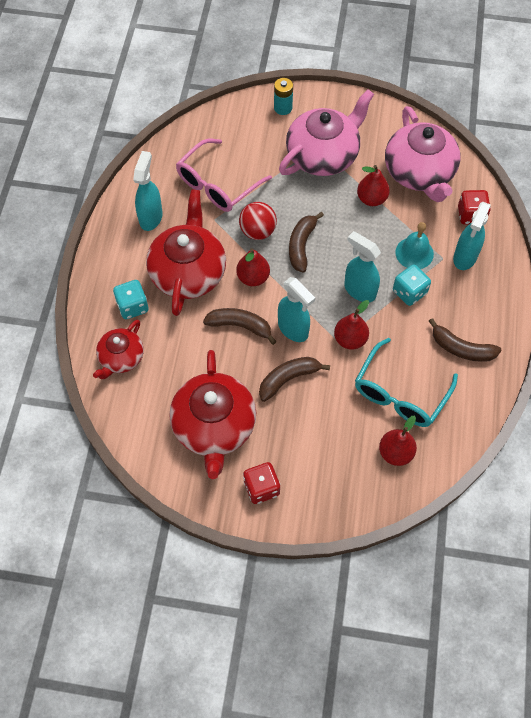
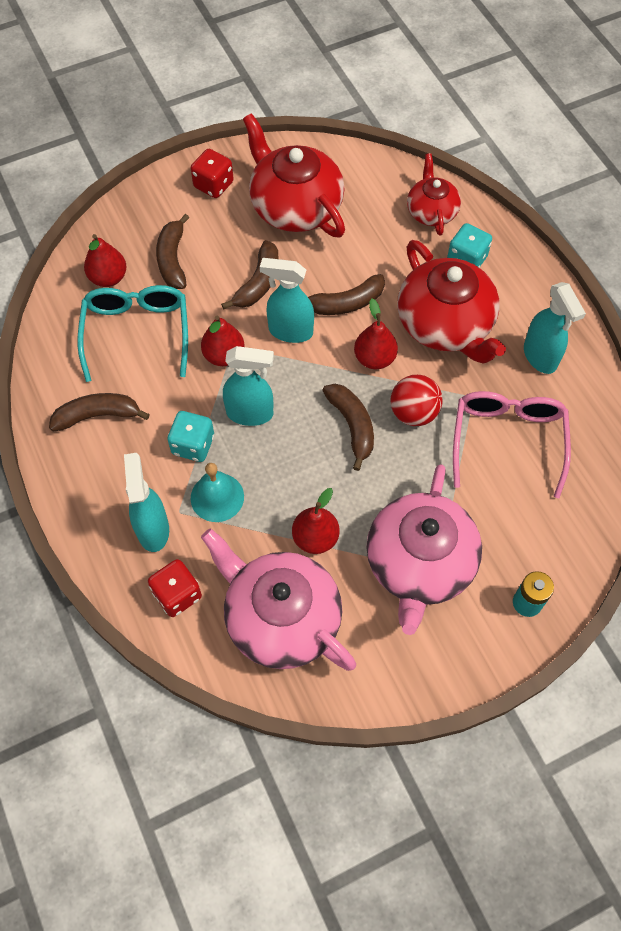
camera: 145 degrees right, 0 degrees up
(337, 438) = (173, 259): none -> brown banana

